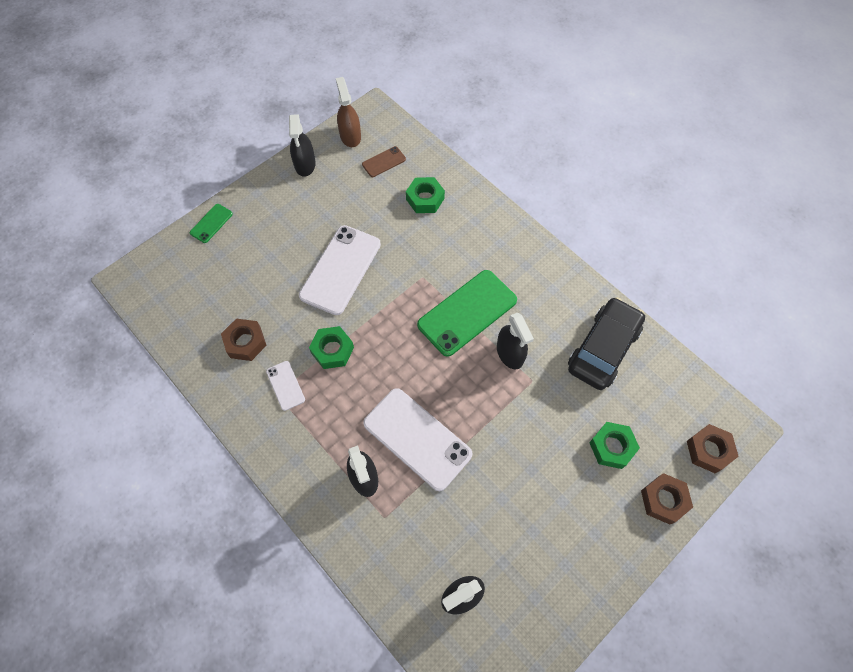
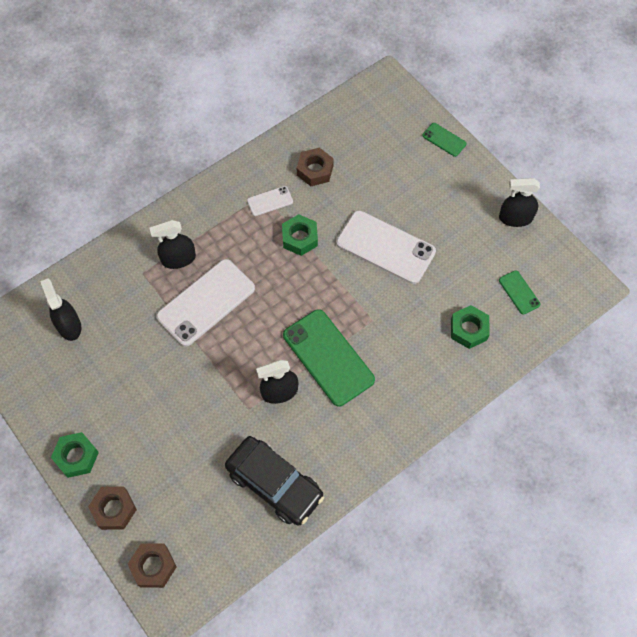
camera: 95 degrees right, 0 degrees up
(350, 136) = (554, 261): brown spray bottle -> none
(384, 162) = (519, 292): brown phone -> green phone
(612, 447) = (171, 472): green nut -> green nut (76, 457)

